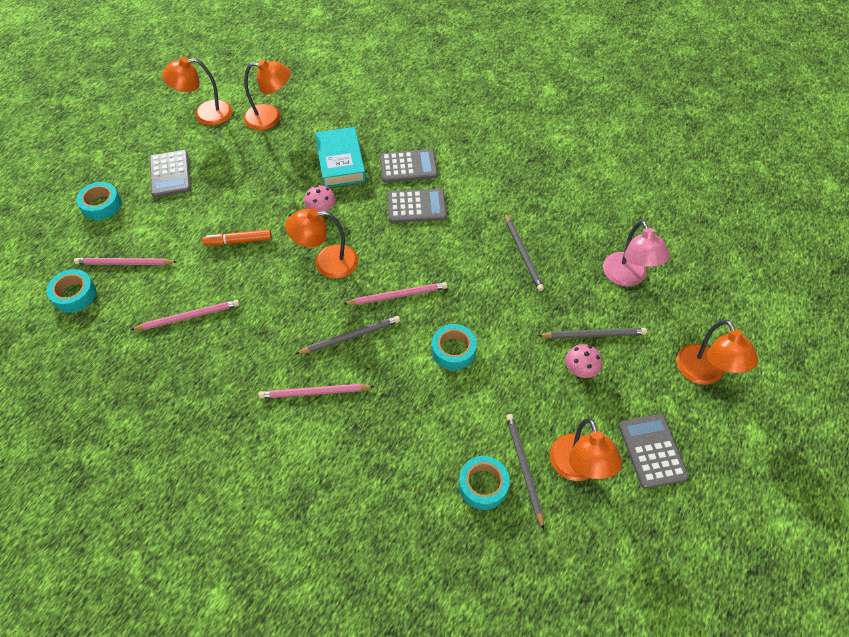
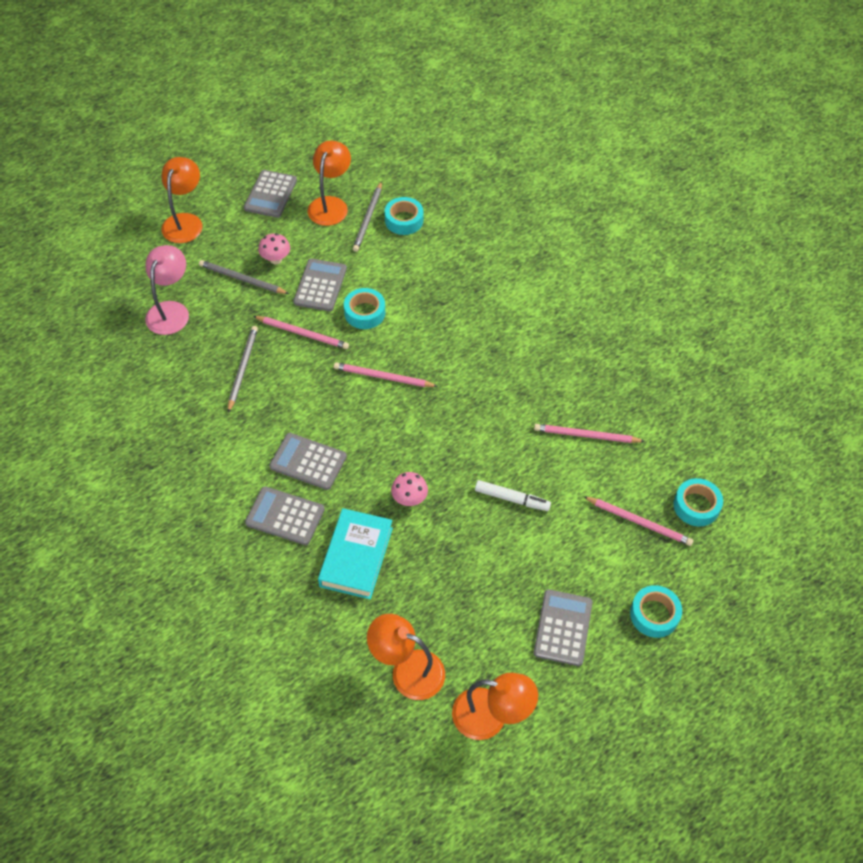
camera: 155 degrees left, 0 degrees up
(239, 241) = (511, 498): orange marker -> white marker
(314, 392) = (497, 326): pink pencil -> pink pencil (302, 334)
(326, 262) = (432, 437): orange lamp -> none
(350, 336) = (445, 358): grey pencil -> none
(516, 361) = (320, 285): none -> grey calculator

